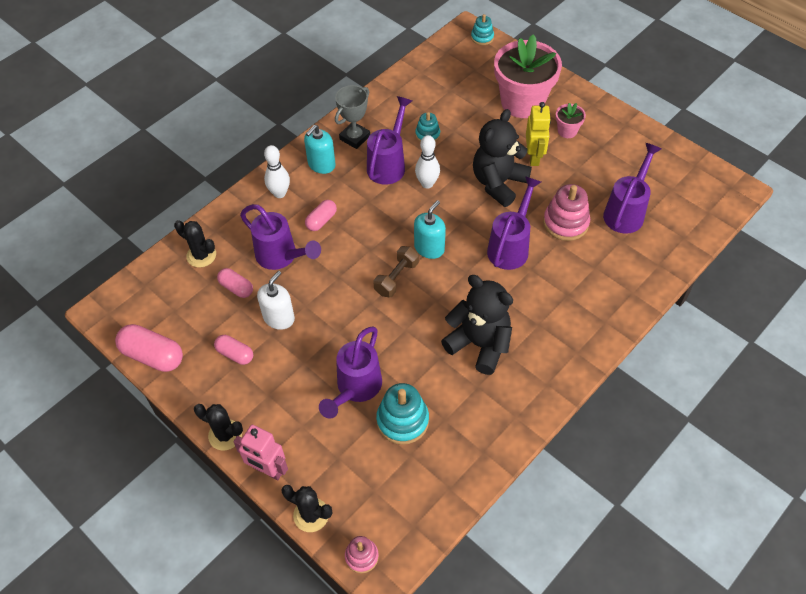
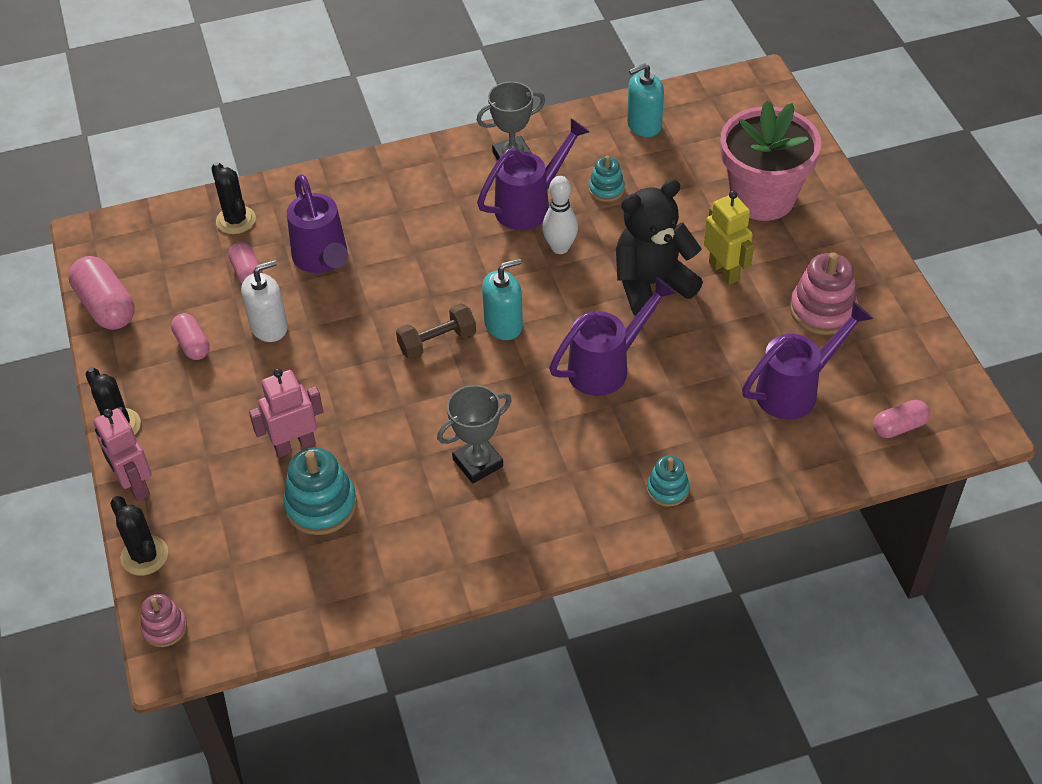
camera: 30 degrees right, 5 degrees down
(279, 193) = (374, 187): white bowling pin -> none
(321, 164) = (448, 173): turquoise soap dispenser -> turquoise soap dispenser (644, 125)
(321, 220) = (399, 238): pink capsule -> pink capsule (899, 427)
(355, 389) = (294, 445): purple watering can -> pink robot
(479, 344) = (478, 463): black teddy bear -> grey trophy
(482, 37) = (772, 96): turquoise stacking toy -> turquoise stacking toy (667, 489)
(534, 157) = (724, 271): yellow robot -> yellow robot turned 60 degrees counterclockwise
(565, 223) = (701, 369): pink stacking toy -> pink stacking toy (822, 310)
(567, 131) = (795, 257): pink flower pot -> none

